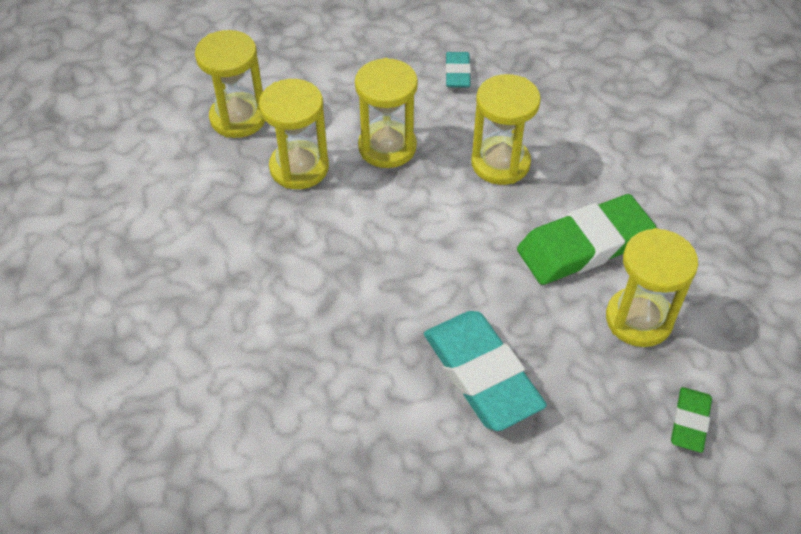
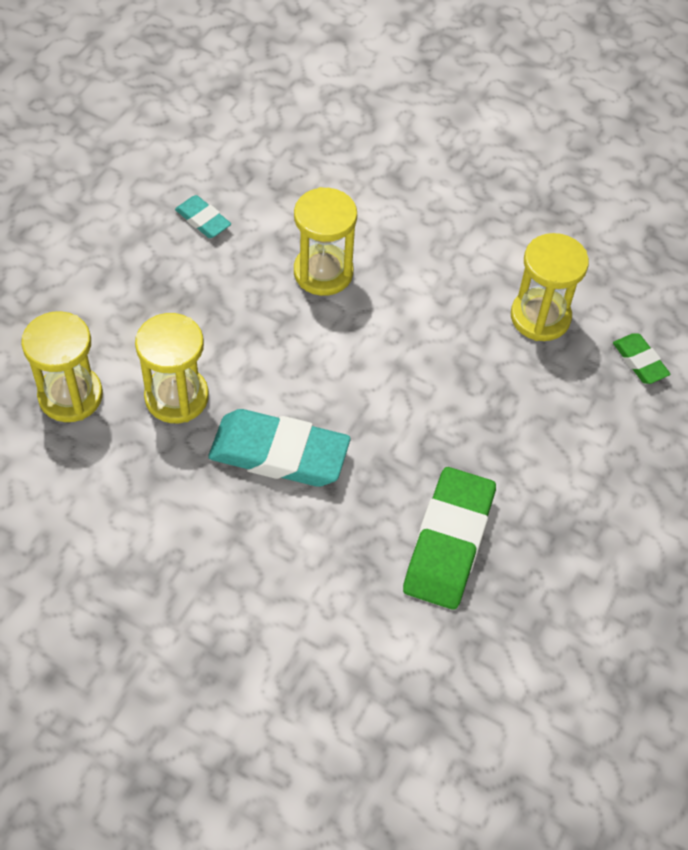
camera: 50 degrees left, 5 degrees up
(387, 147) = (224, 325): yellow hourglass -> none
(482, 374) = (490, 440): turquoise eraser -> turquoise eraser (279, 453)
(584, 246) = (450, 291): green eraser -> green eraser (448, 542)

